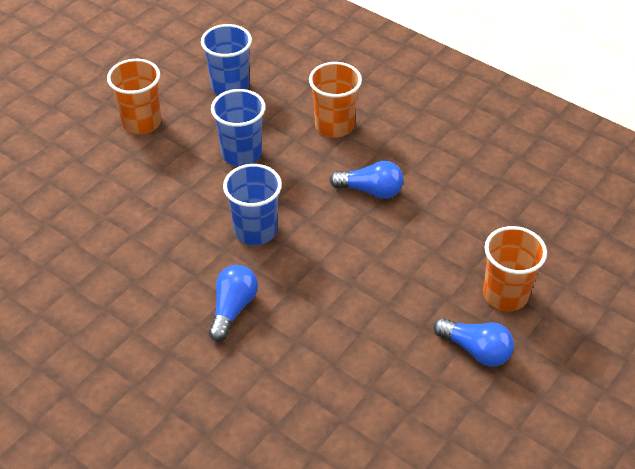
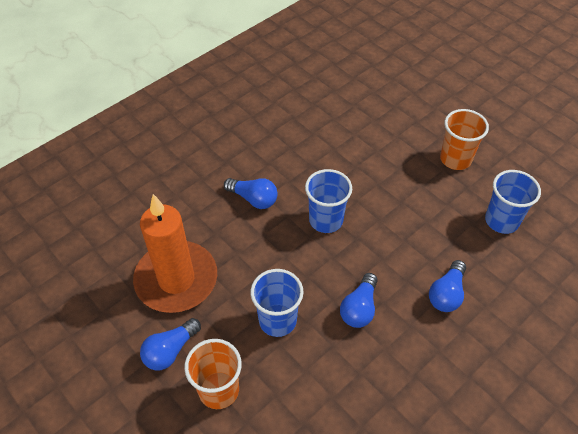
camera: 100 degrees right, 5 degrees up
(241, 154) = (414, 220): blue cup -> blue cup (277, 320)
(334, 126) = (446, 294): orange cup -> blue light bulb
(378, 367) = (176, 279): none -> orange candle

